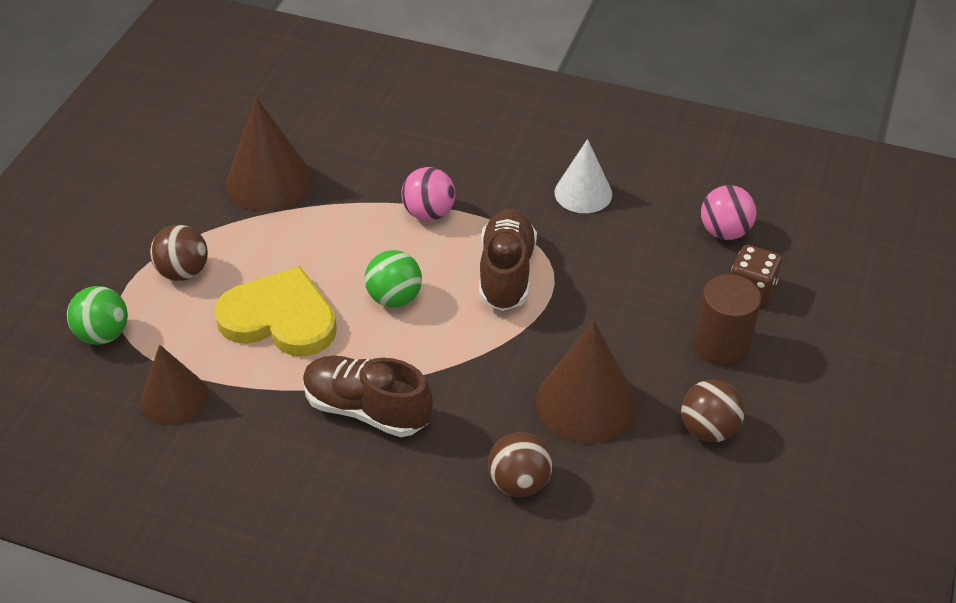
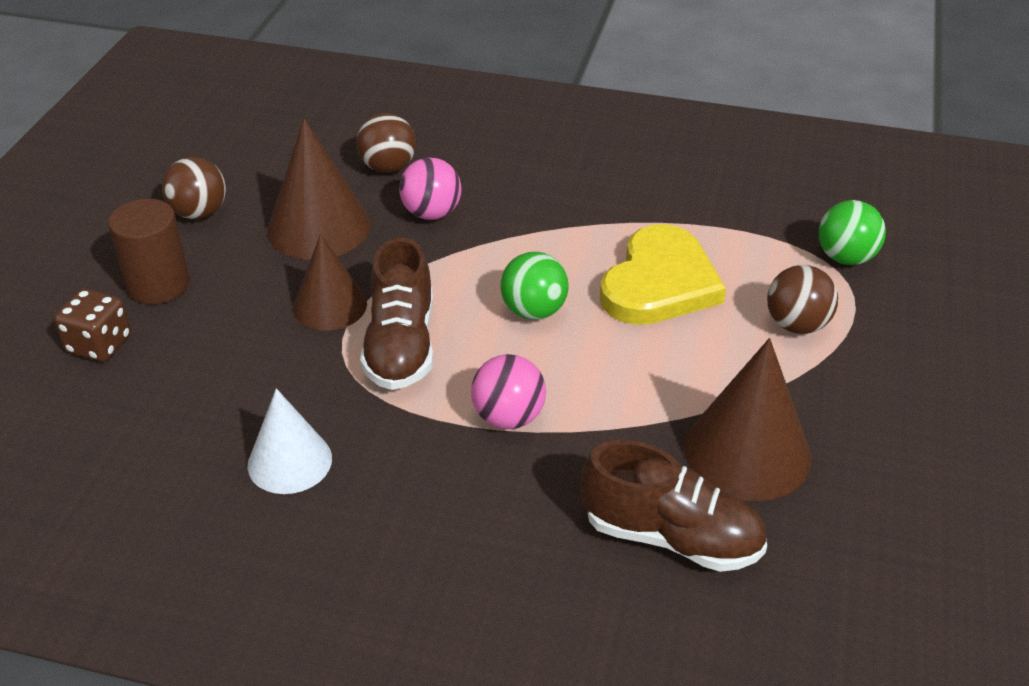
camera: 175 degrees right, 5 degrees down
(174, 397) = (736, 209): brown cone -> brown cone (330, 305)
(280, 318) = (659, 283): yellow heart -> yellow heart turned 75 degrees counterclockwise
(367, 409) = (540, 210): brown shoe -> brown shoe (671, 537)
(724, 232) = (104, 416): pink ball -> pink ball (431, 213)

